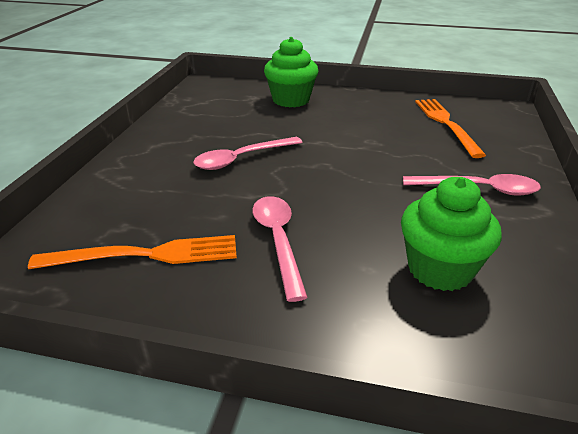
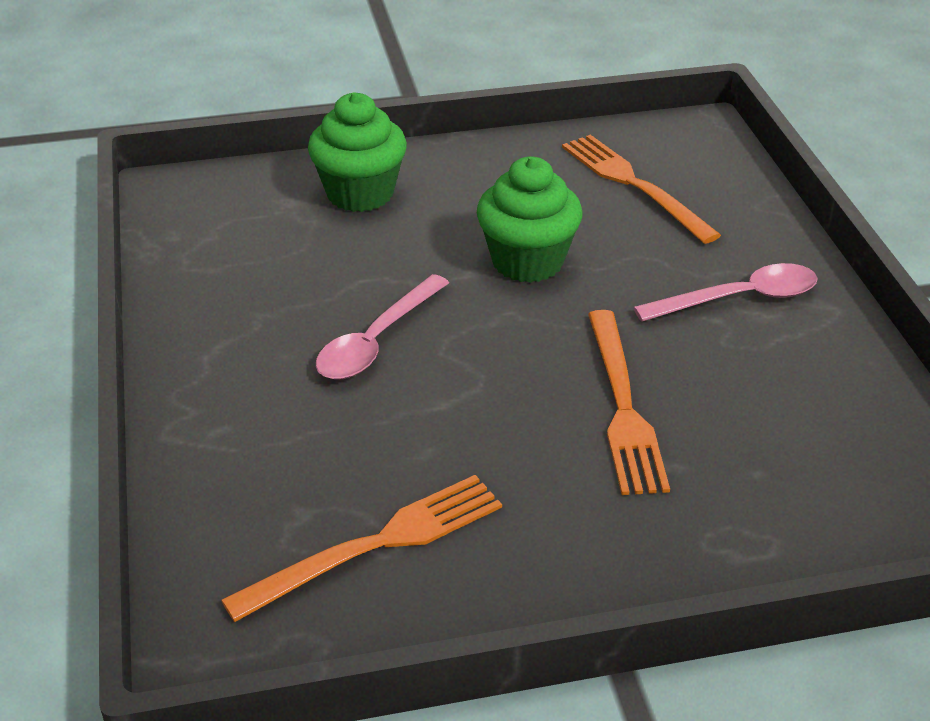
camera: 25 degrees left, 5 degrees up
(278, 241) = (536, 464): pink spoon -> none
(358, 226) = (623, 406): none -> orange fork
(440, 269) = (756, 438): green cupcake -> green cupcake (527, 261)

